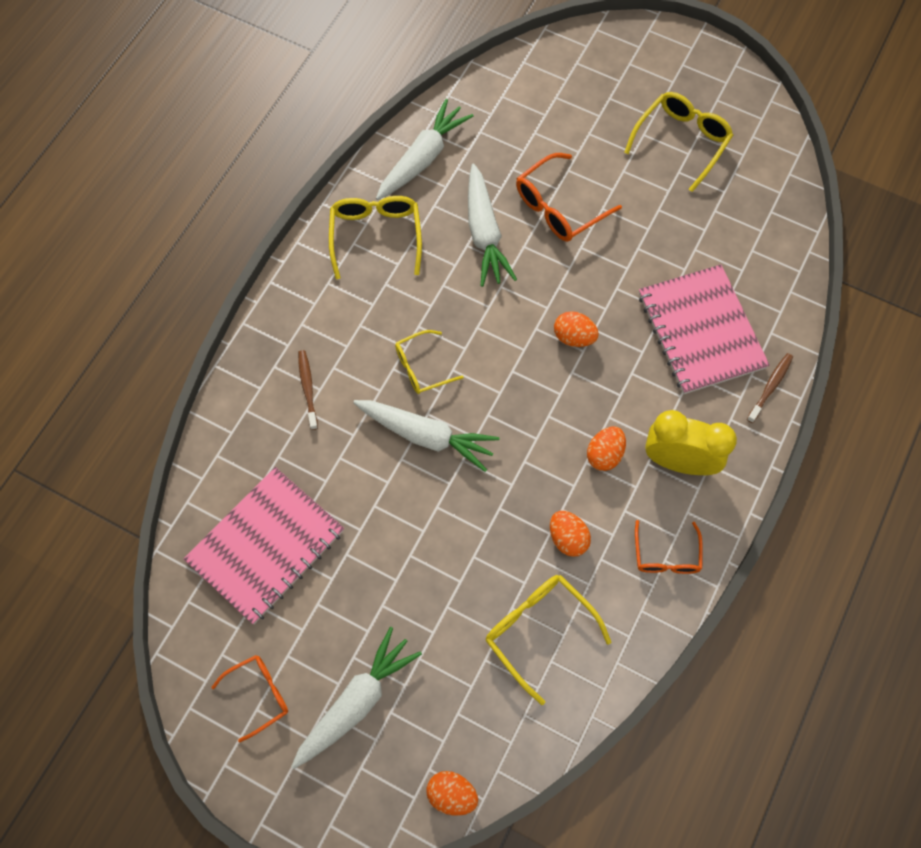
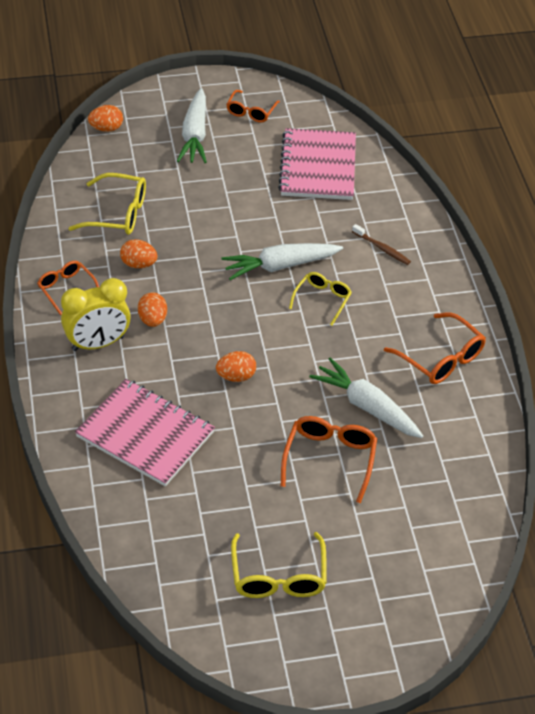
camera: 140 degrees right, 20 degrees down
(376, 235) = (441, 358): yellow glasses -> orange glasses
(423, 158) = (468, 431): white carrot -> none
(770, 387) = (64, 426): brown toothbrush -> none

